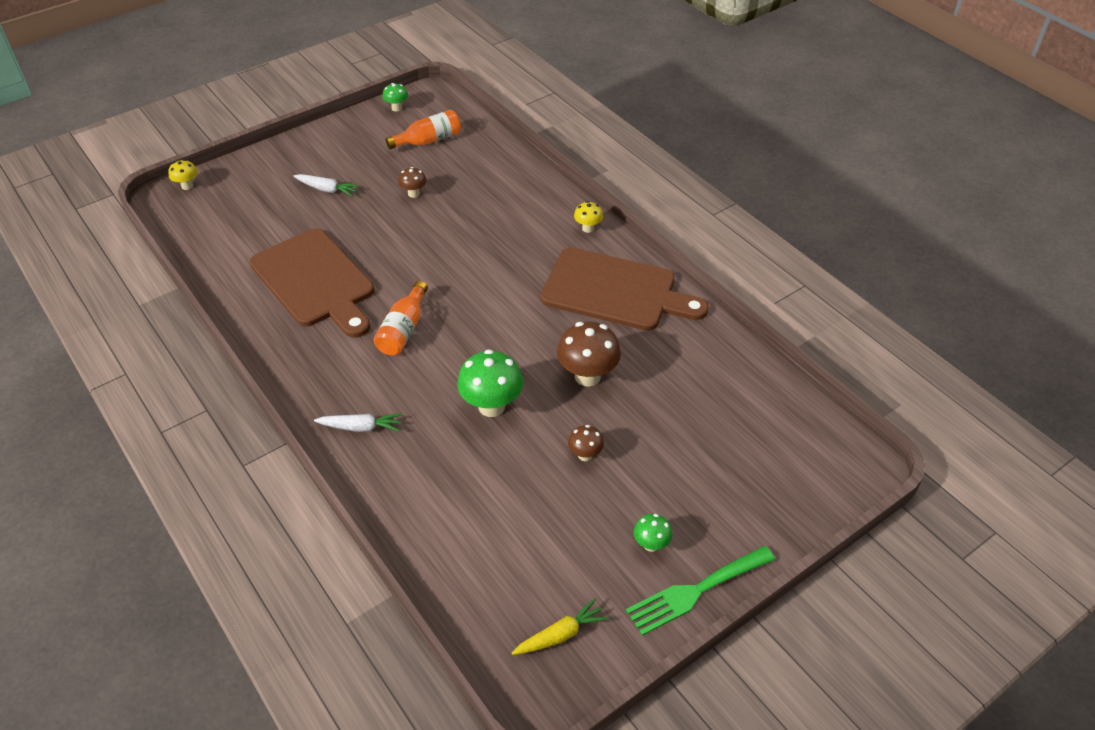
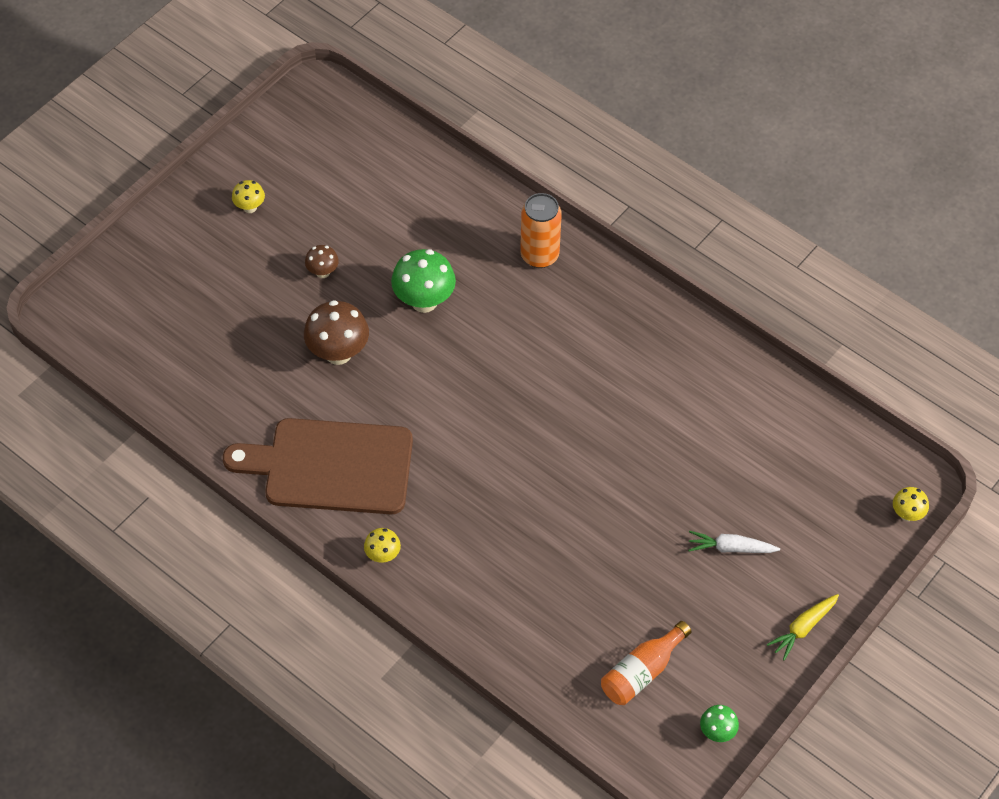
camera: 165 degrees right, 10 degrees up
(315, 281) = (669, 406): brown cutting board -> none
(360, 427) = (539, 255): white carrot -> orange can
(403, 329) = (545, 367): orange bottle -> none
(413, 194) = (618, 565): brown mushroom -> none
(560, 635) = (310, 129): yellow carrot -> yellow carrot (803, 628)
(651, 544) = (250, 207): green mushroom -> yellow mushroom
(695, 591) = (209, 179): green fork -> none

